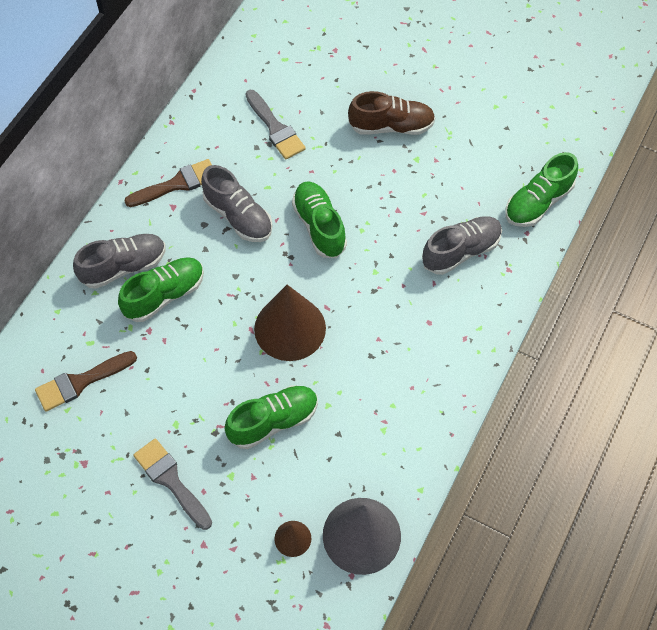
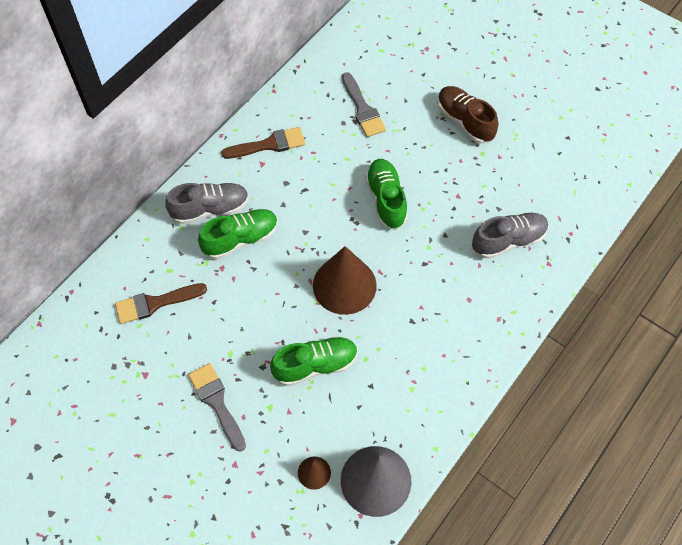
camera: 10 degrees right, 0 degrees up
(238, 216) = (317, 180): grey shoe -> none
(391, 126) = (464, 121): brown shoe -> brown shoe turned 135 degrees counterclockwise
(538, 202) = (585, 208): green shoe -> none

